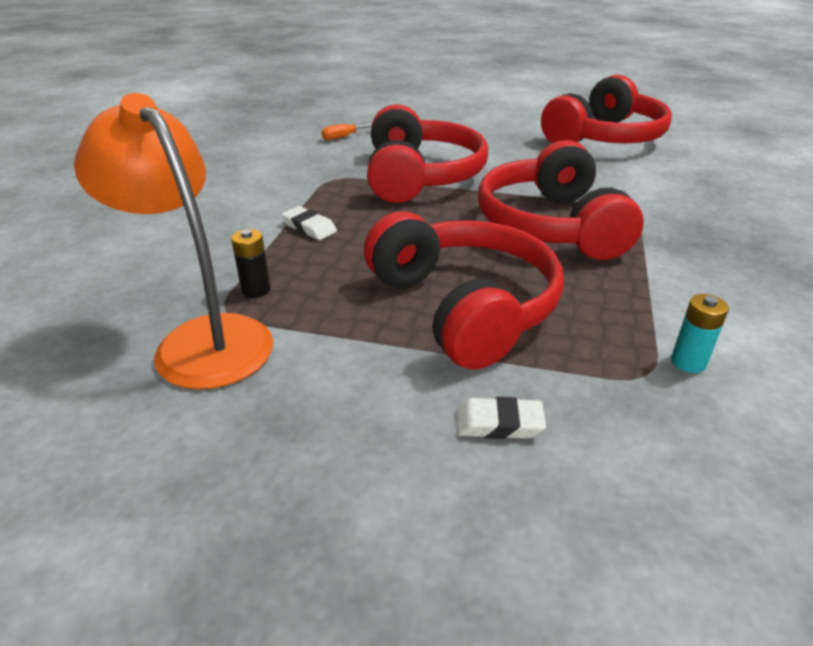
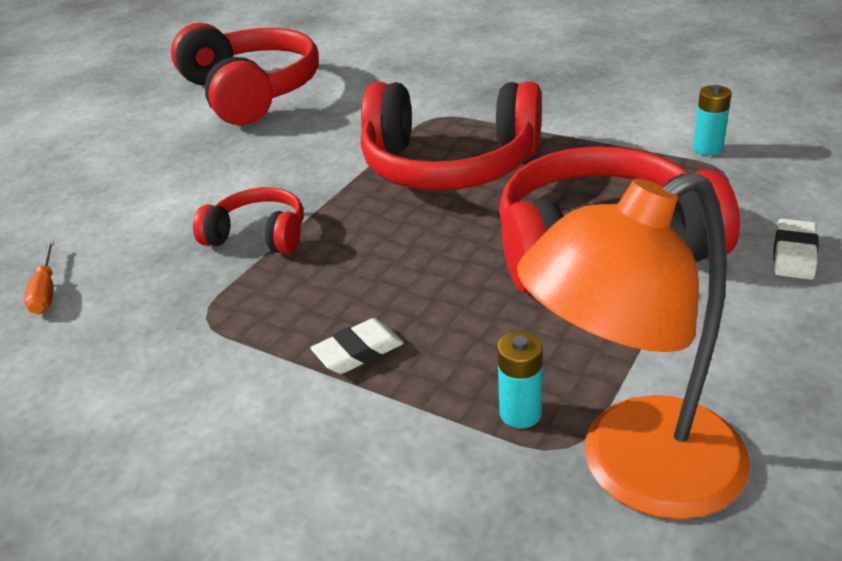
camera: 70 degrees left, 0 degrees up
(256, 290) = (520, 413): black battery -> turquoise battery
(420, 176) = (258, 235): red headphones -> red headphones, size x0.51

